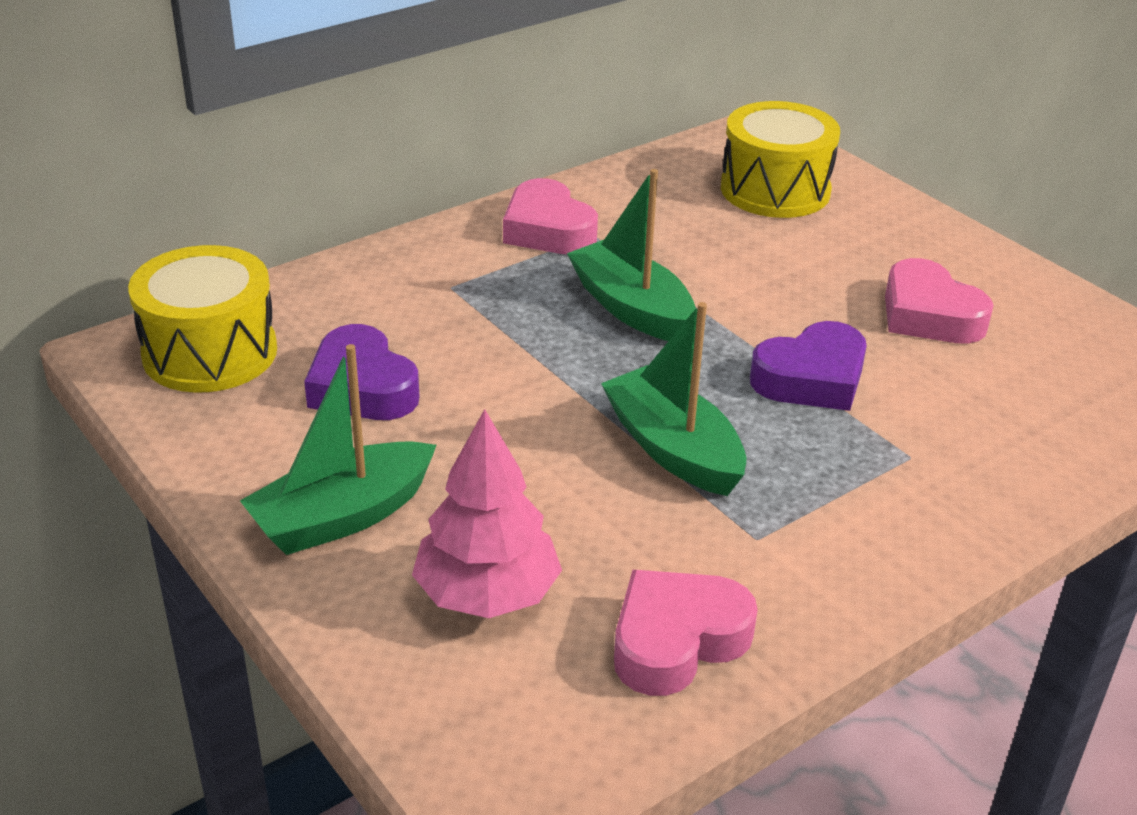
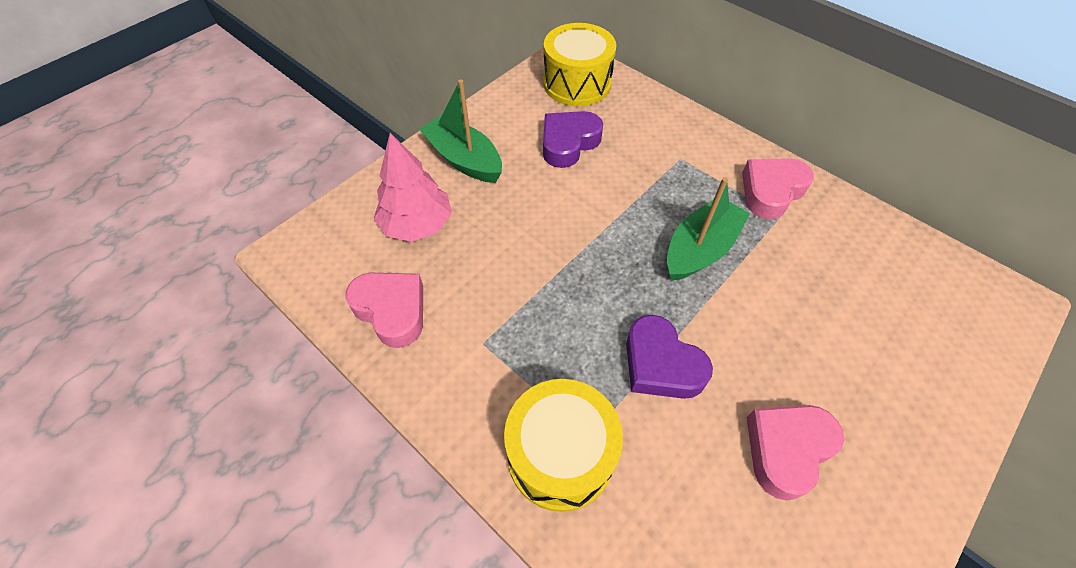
camera: 80 degrees right, 20 degrees up
(673, 449) = (556, 290): green boat -> none
(775, 190) = (920, 322): yellow drum -> yellow drum (560, 455)

